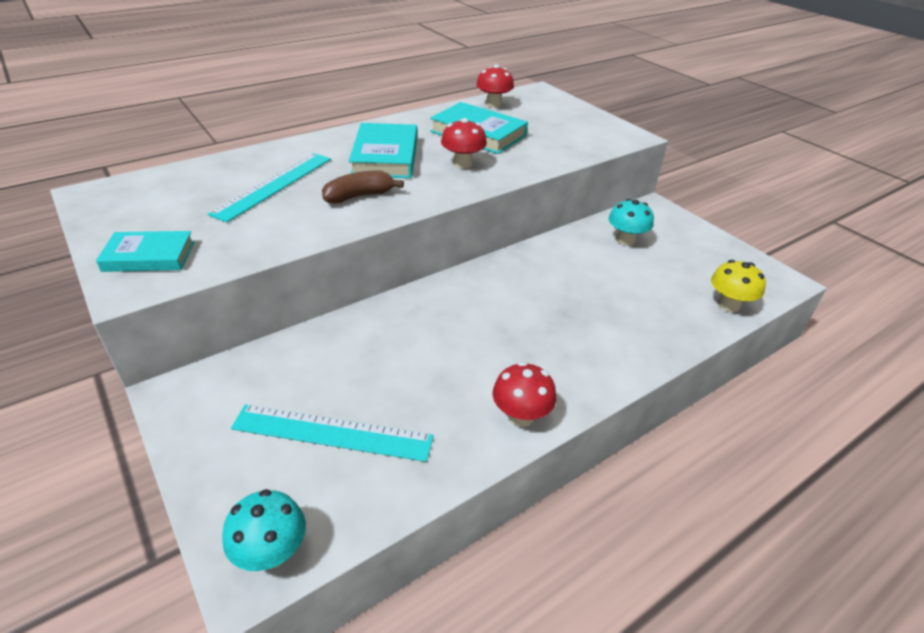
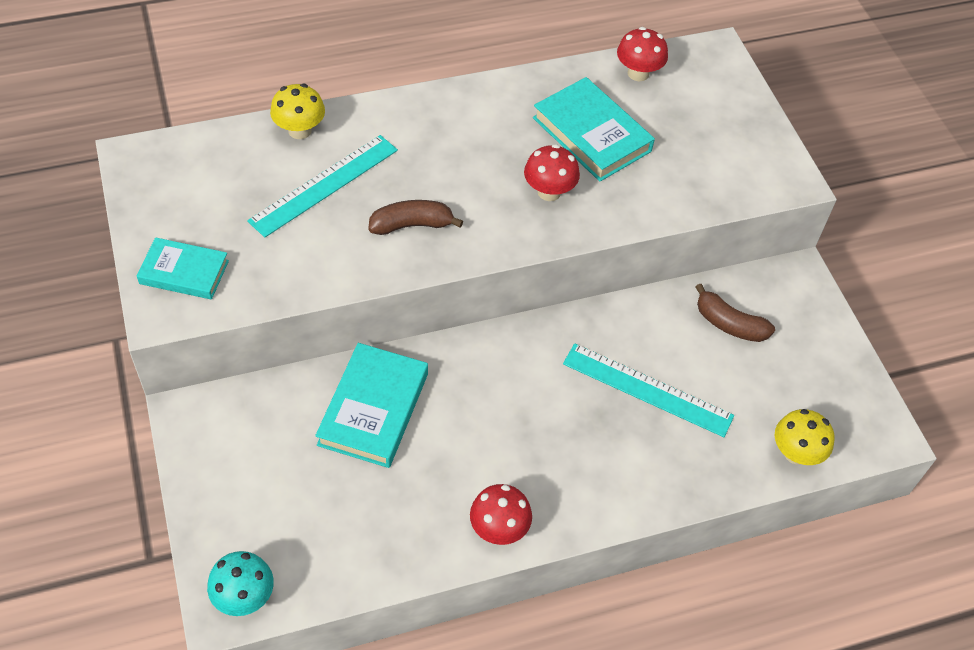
camera: 15 degrees right, 15 degrees up
(243, 160) = (300, 130): none -> yellow mushroom
(332, 433) = (319, 498): turquoise ruler -> turquoise ruler (647, 390)
(385, 157) = (462, 158): turquoise book -> turquoise book (373, 409)
(625, 240) = (729, 324): turquoise mushroom -> brown banana

